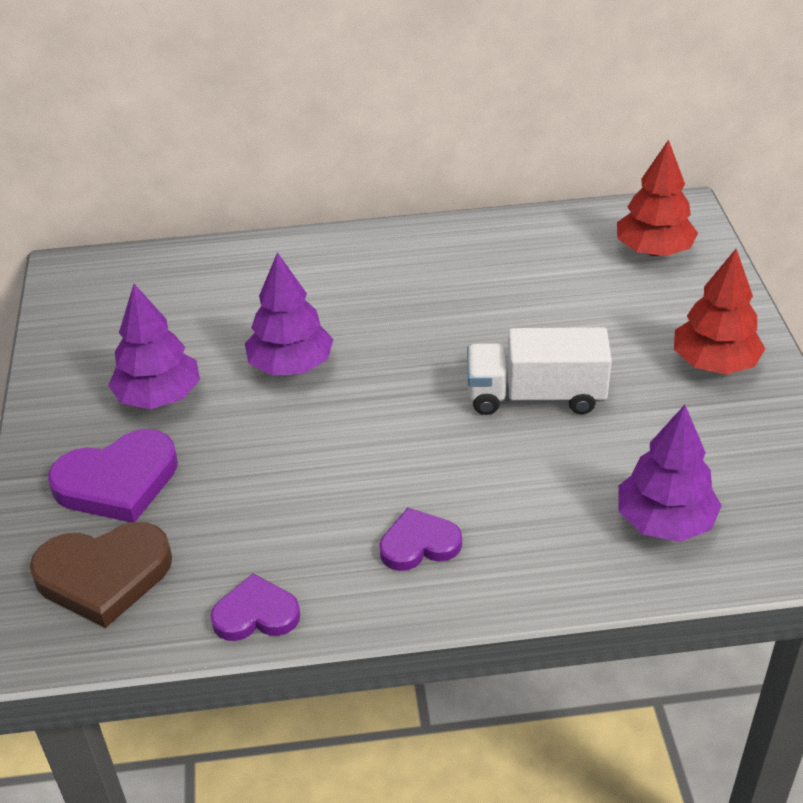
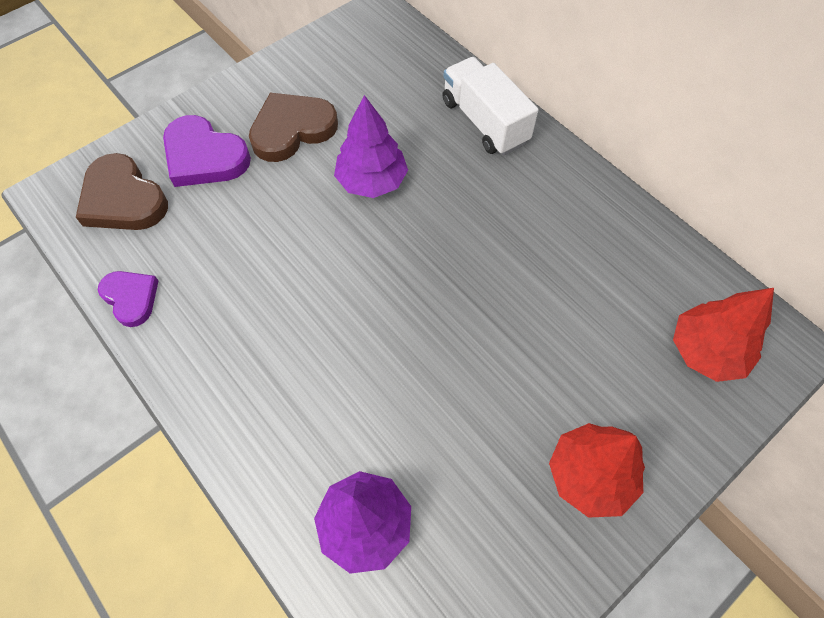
camera: 55 degrees right, 20 degrees up
(158, 397) = (292, 130): purple tree -> brown heart
(419, 544) = (243, 359): purple heart -> none
(535, 396) = (448, 354): white truck -> white truck (484, 122)

